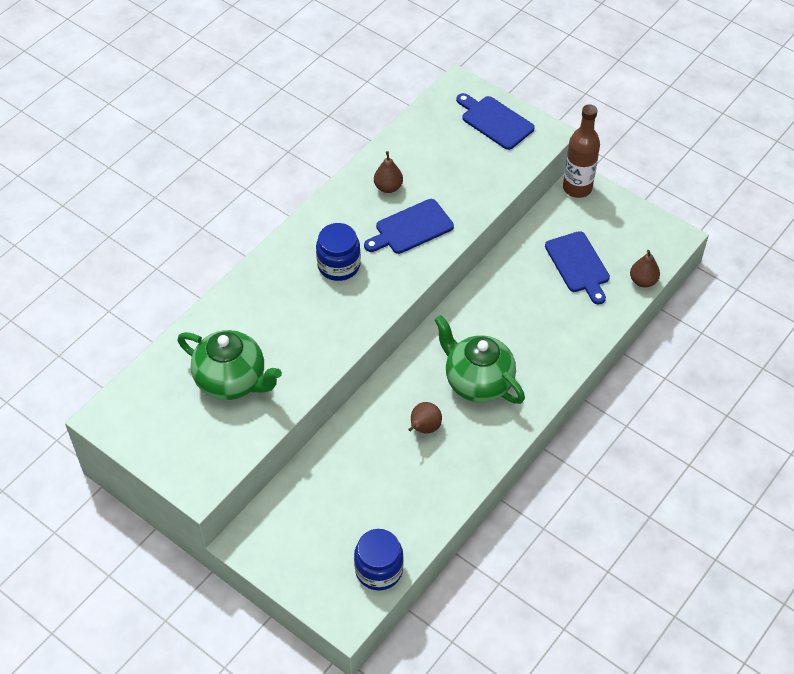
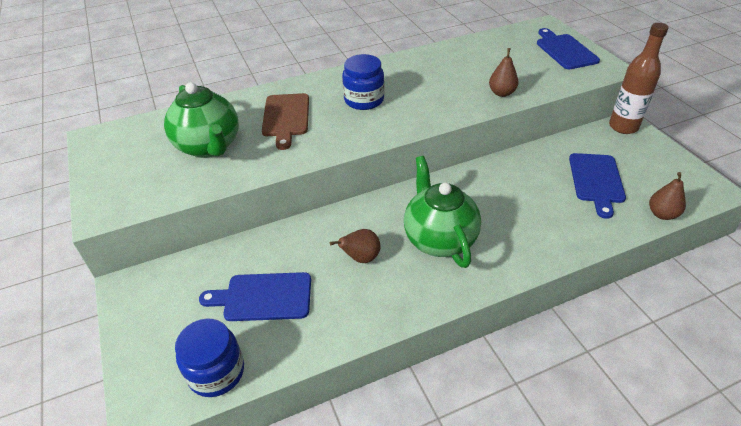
camera: 30 degrees right, 10 degrees down
(278, 317) = (286, 117): none -> brown cutting board
(388, 187) = (444, 66): brown pear -> brown pear (501, 93)
(411, 228) = (444, 94): blue cutting board -> blue cutting board (263, 297)

